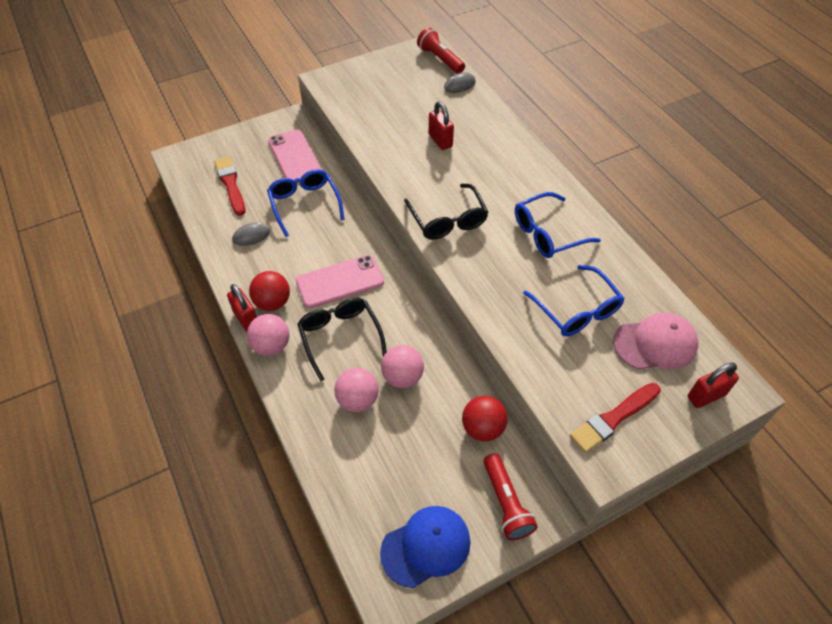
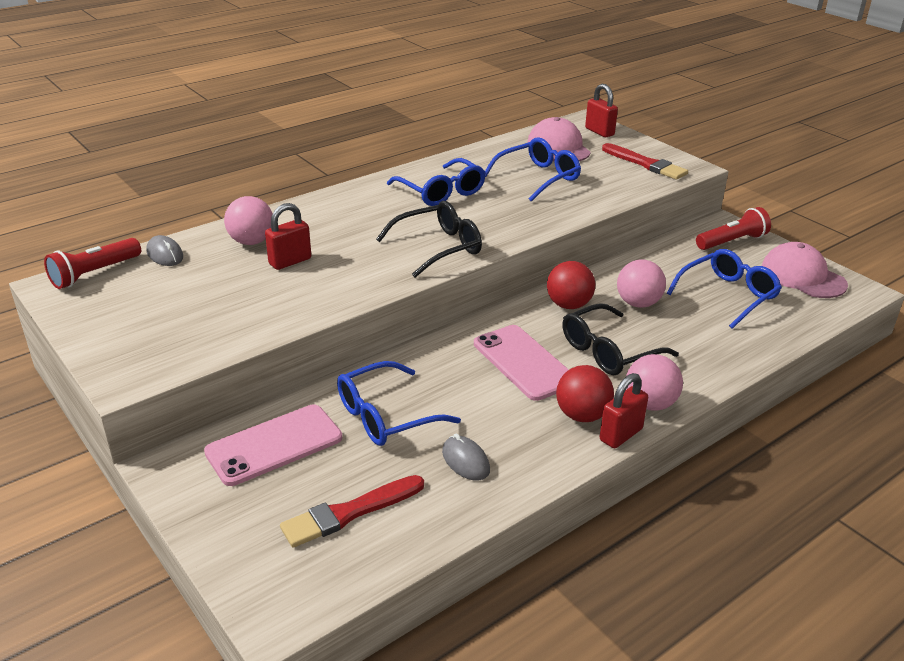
camera: 100 degrees left, 20 degrees down
(357, 400) = (684, 329): pink ball -> pink ball (251, 241)
(403, 456) = (728, 295): none -> blue glasses
(426, 546) = (803, 276): blue cap -> pink cap
(482, 428) = (667, 255): red ball -> red ball (568, 305)

